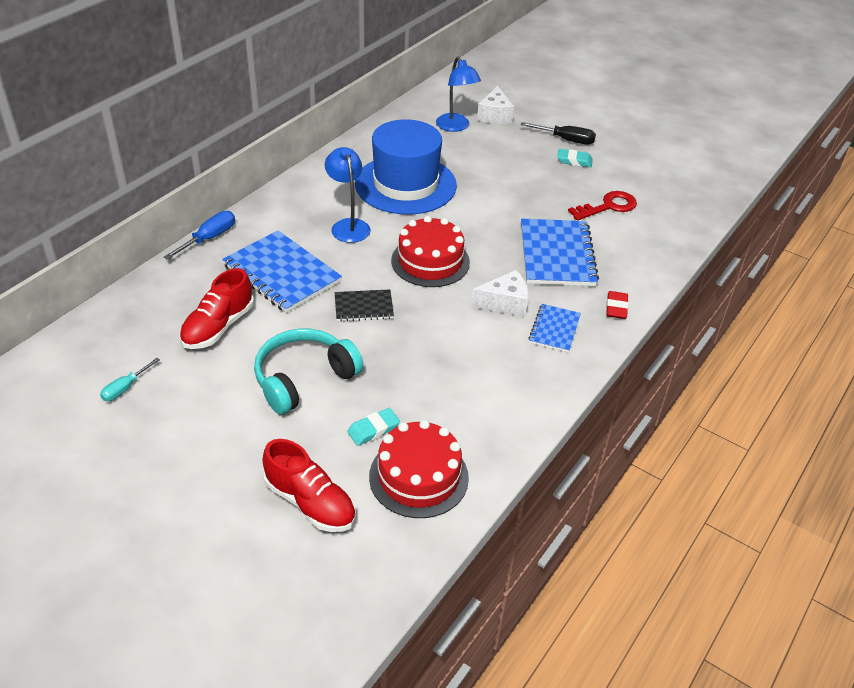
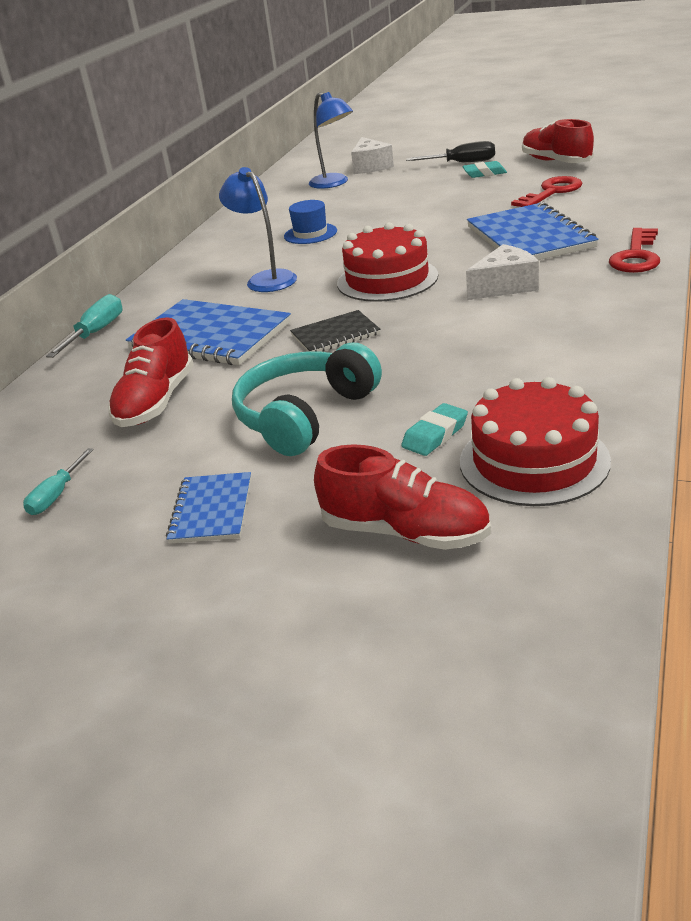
camera: 10 degrees left, 10 degrees down
(208, 238) = (96, 333): blue screwdriver -> turquoise screwdriver
(405, 184) = (310, 234): blue hat -> blue hat, size x0.43
(554, 329) = (582, 290): blue notebook -> blue notebook (212, 510)
(616, 308) = (636, 256): red eraser -> red key
(637, 168) = (556, 162): none -> red shoe

